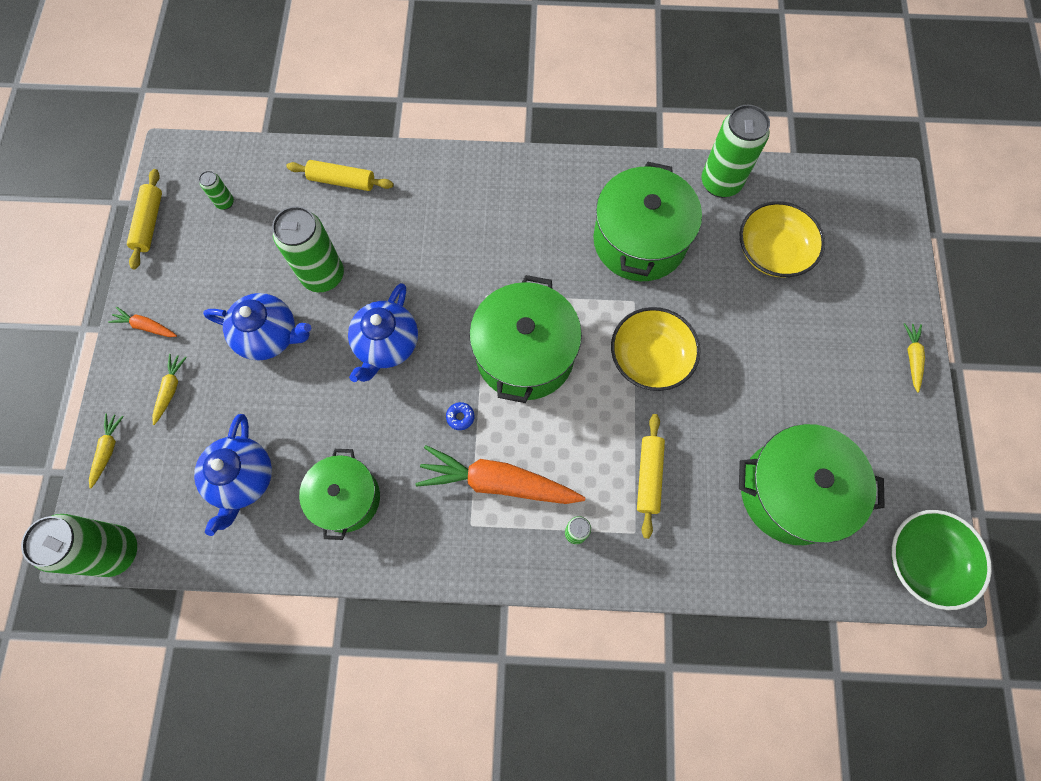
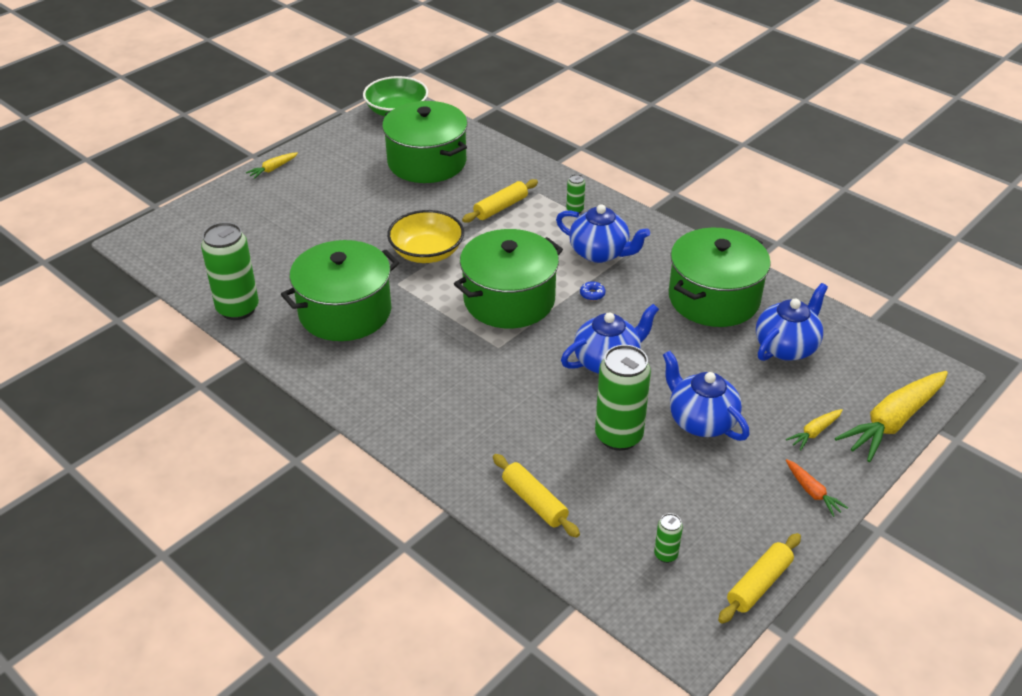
camera: 140 degrees left, 30 degrees down
(108, 450) = (893, 422): yellow carrot -> yellow carrot, size x2.16
(117, 551) = (912, 359): green can -> none
(346, 498) = (714, 298): green pot -> green pot, size x1.55
(498, 482) = (600, 253): orange carrot -> blue teapot
(772, 251) = (268, 254): yellow bowl -> none

